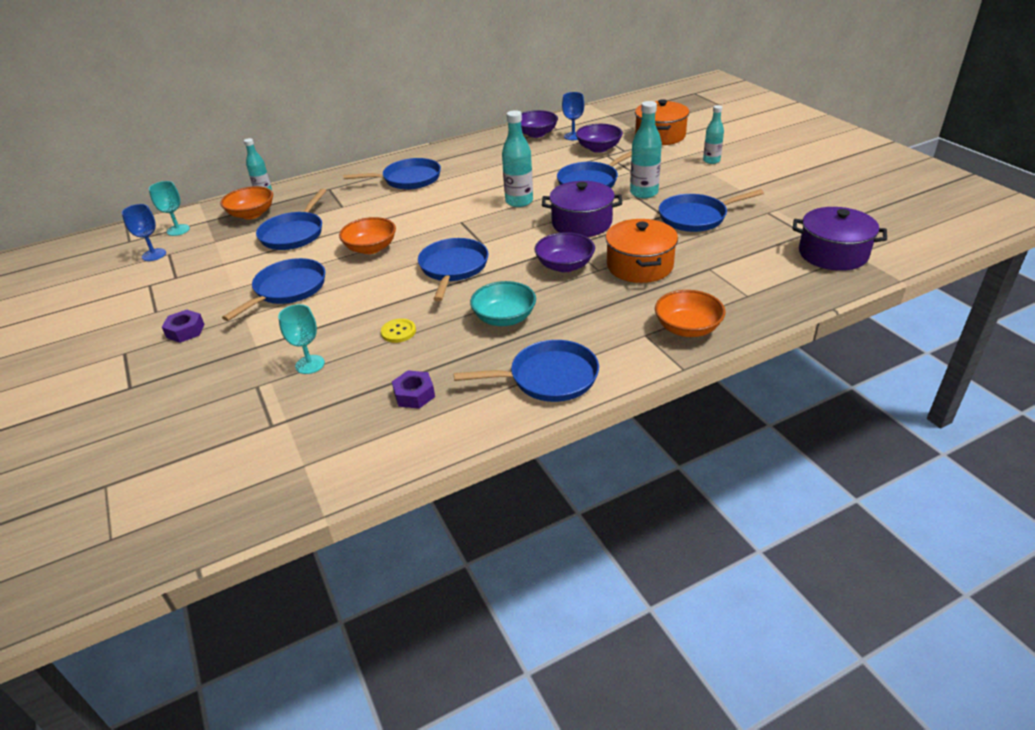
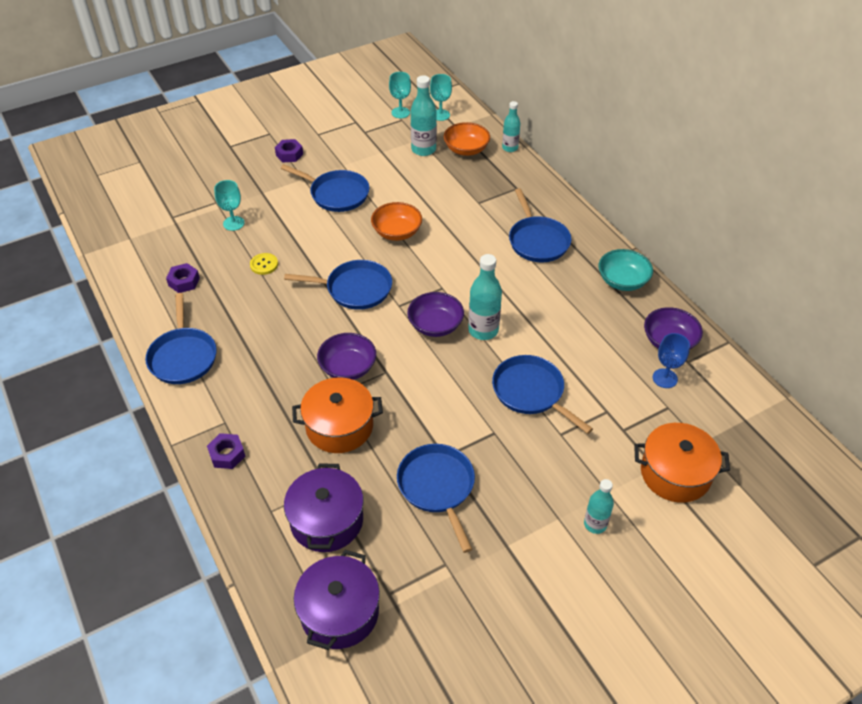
camera: 85 degrees right, 10 degrees up
(154, 255) = (400, 112): blue goblet -> turquoise goblet
(294, 234) = (428, 181): blue pan -> none
(504, 318) = (269, 327): turquoise bowl -> turquoise bowl (622, 281)
(581, 223) = (431, 382): purple pot -> purple pot (326, 520)
(598, 148) = (628, 403): purple bowl -> purple bowl (435, 325)
(644, 193) = (501, 442): turquoise bottle -> turquoise bottle (423, 149)
(687, 328) = (227, 454): orange bowl -> purple nut

